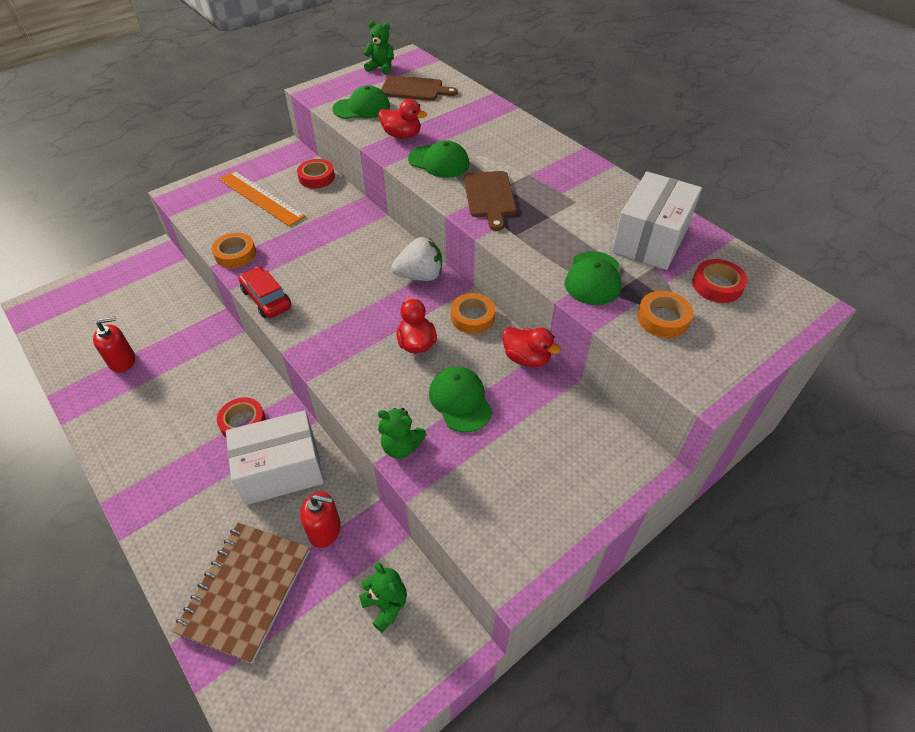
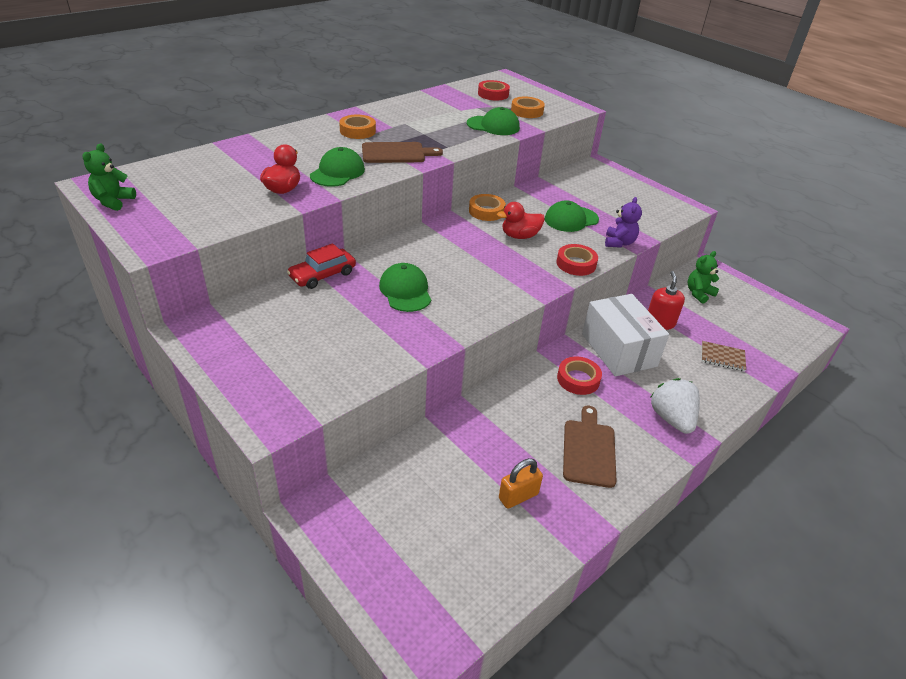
camera: 95 degrees left, 10 degrees down
(122, 361) = (518, 496): red soap dispenser -> orange padlock
(235, 254) = (406, 350): orange tape -> orange tape (357, 131)
(246, 591) = (722, 357): brown notebook -> brown notebook, size x0.47
(261, 197) = (295, 342): orange ruler -> none
(266, 298) = (476, 319): red car -> red car (322, 275)
(316, 177) = (262, 301): red tape -> red tape (576, 264)
(362, 108) = (212, 213): green cap -> green cap (405, 291)
(401, 446) = (619, 243): green teddy bear -> purple teddy bear
(414, 89) = (182, 181): brown cutting board -> brown cutting board (589, 450)
(420, 276) = (438, 233): white strawberry -> white strawberry (671, 418)
(526, 358) = (524, 193): red duck -> none
(650, 239) = (449, 105): white box -> none

